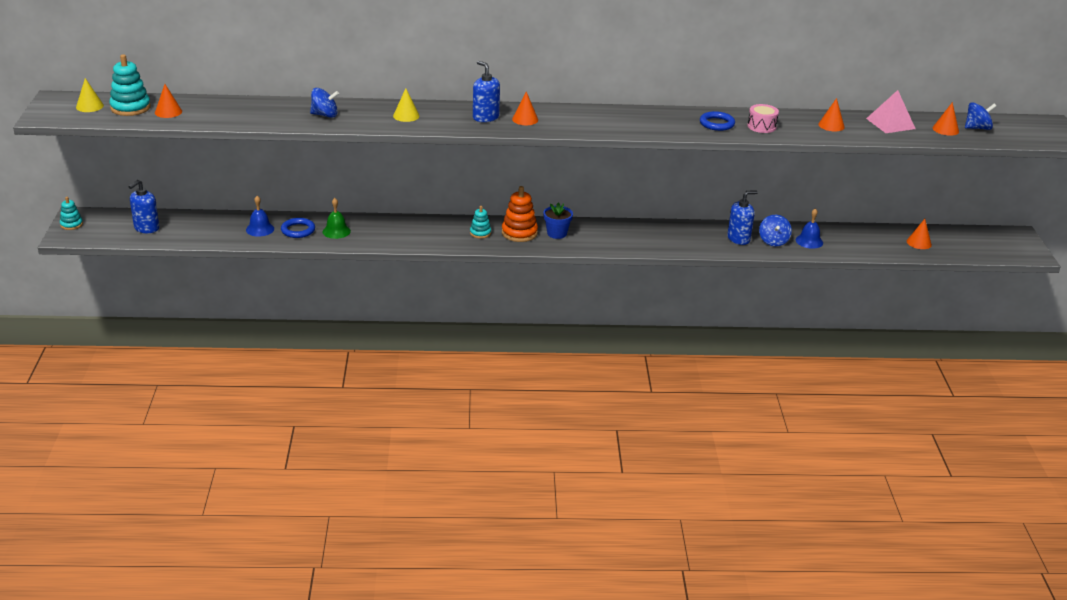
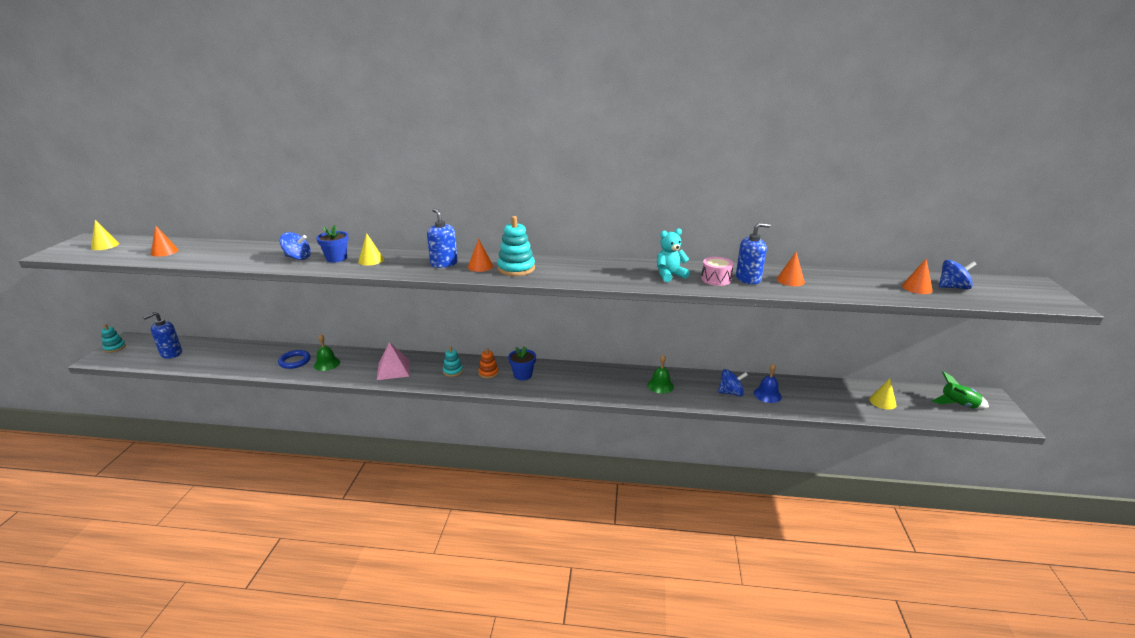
camera: 10 degrees right, 5 degrees down
(130, 108) = (137, 247): turquoise stacking toy -> turquoise stacking toy (516, 268)
(260, 229) = (263, 359): blue bell -> none
(367, 115) = (336, 258): none -> blue flower pot
(519, 233) = (488, 373): orange stacking toy -> orange stacking toy, size x0.59
(702, 237) = (660, 385): none -> green bell
(717, 124) = (669, 275): blue ring -> turquoise teddy bear
(738, 239) = (696, 388): blue soap dispenser -> blue soap dispenser (748, 279)
(773, 241) = (731, 393): blue spinning top -> blue spinning top turned 105 degrees counterclockwise
(890, 123) = (855, 280): pink pyramid -> pink pyramid (393, 369)
(919, 243) = (882, 402): orange cone -> yellow cone
(988, 242) = (958, 405): none -> green rocket

